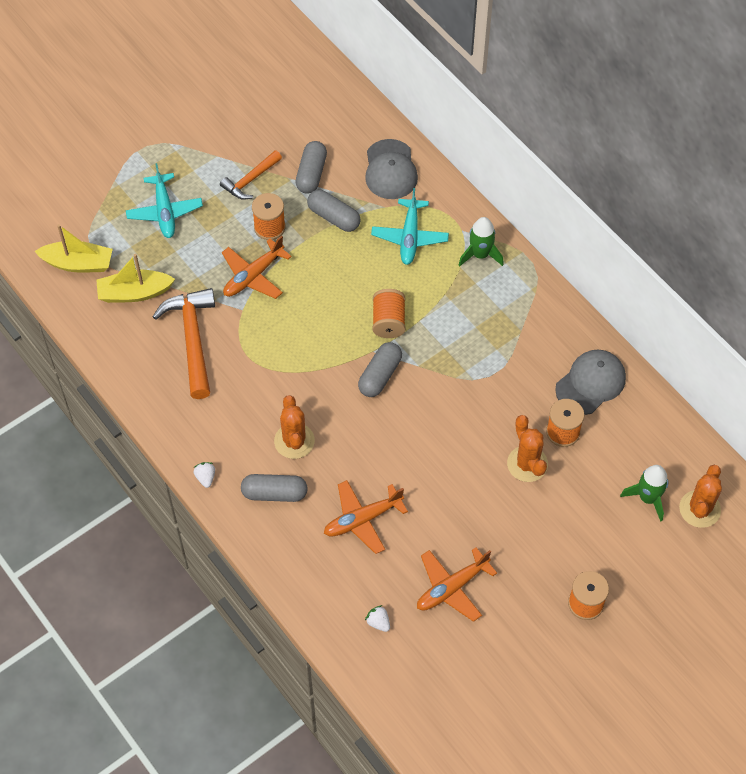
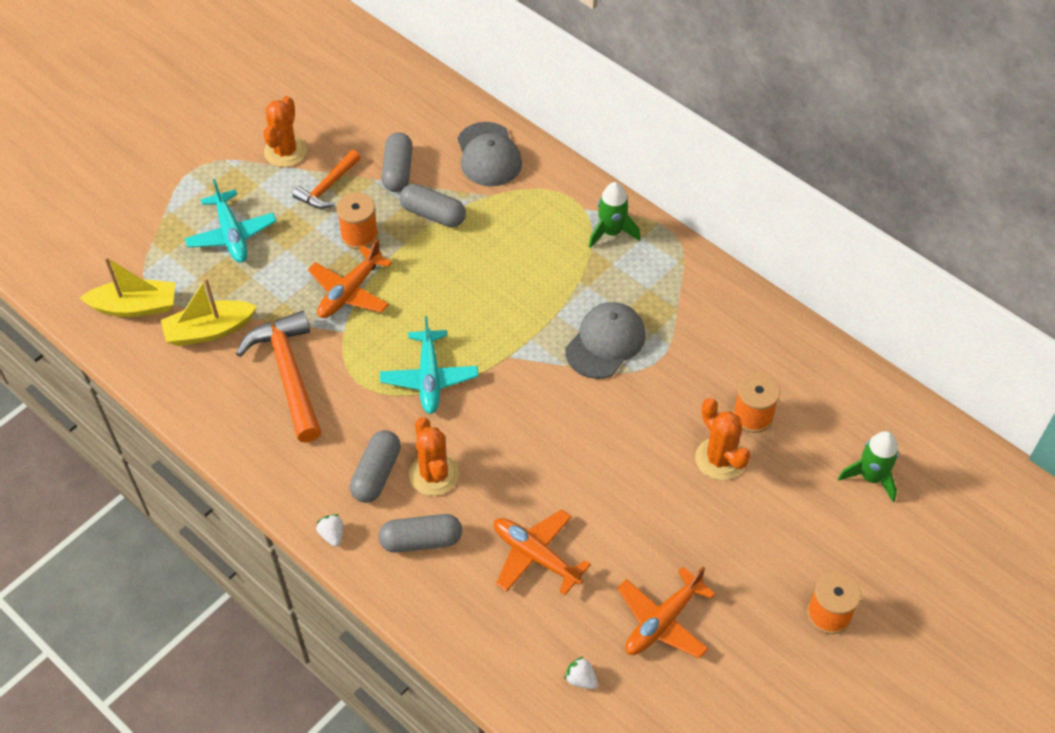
camera: 10 degrees left, 5 degrees down
(362, 520) = (535, 556): orange plane -> orange plane turned 75 degrees clockwise
(380, 375) = (522, 383): grey capsule -> grey capsule (376, 474)
(388, 321) = (520, 320): orange spool -> none
(410, 237) = (526, 224): turquoise plane -> turquoise plane (429, 378)
(591, 383) = (772, 356): grey cap -> grey cap (605, 342)
(699, 509) = (934, 480): orange cactus -> orange cactus (285, 151)

